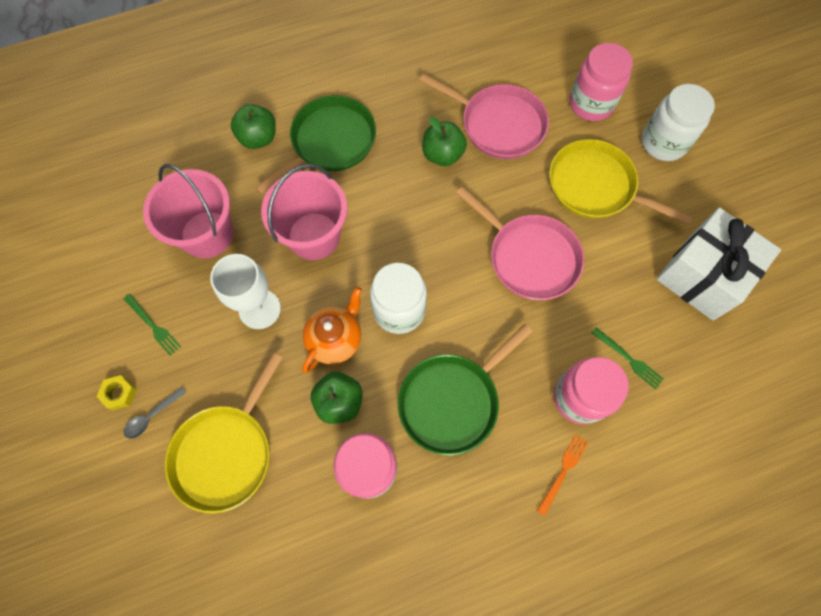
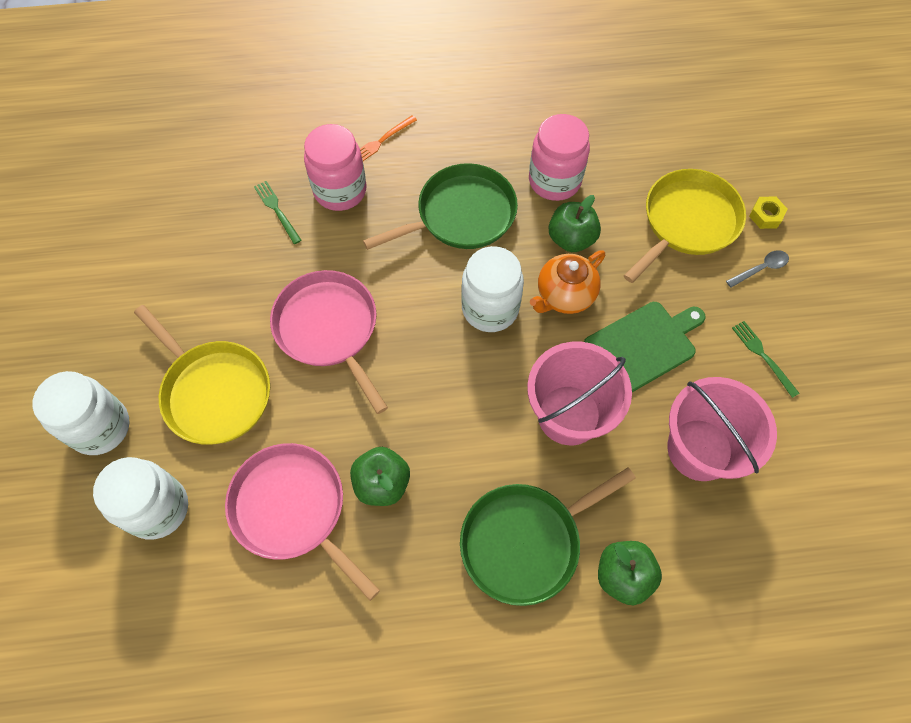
camera: 165 degrees left, 5 degrees down
(119, 393) = (795, 296): yellow nut -> yellow nut (765, 216)
(259, 309) = (642, 346): white goblet -> green cutting board
(591, 104) = (158, 508): pink jar -> white jar
(702, 275) = (157, 266): white gift -> none

